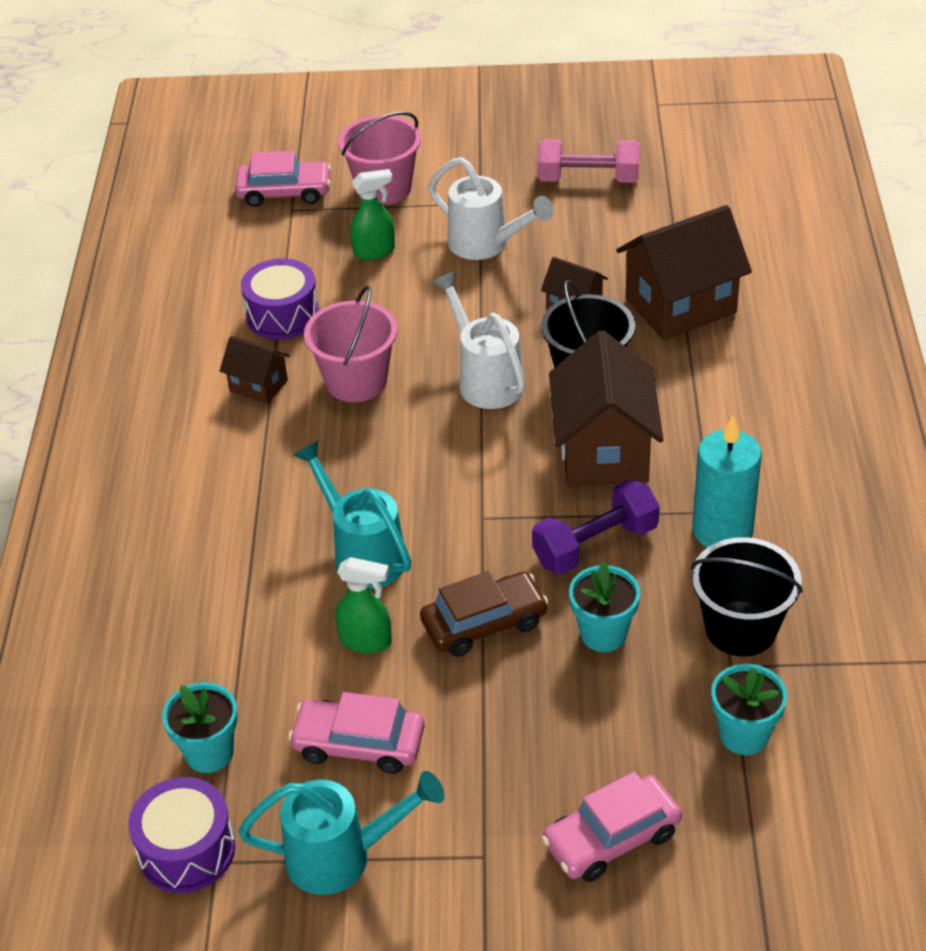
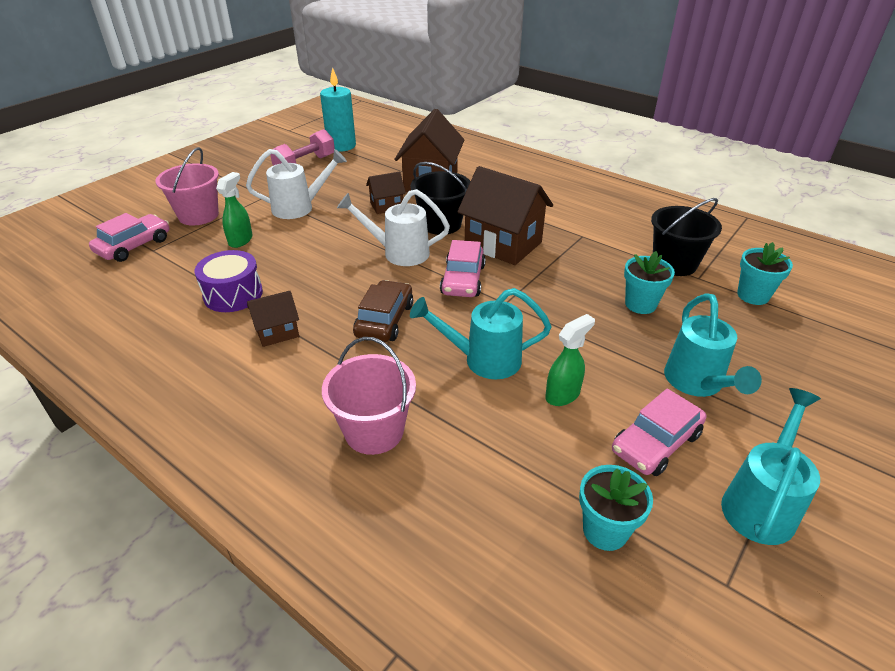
camera: 55 degrees left, 5 degrees down
(187, 850) = (704, 599): purple drum -> none
(356, 381) = (333, 294): pink bucket -> pink bucket (374, 431)
(484, 623) = (592, 340): brown car -> brown car (384, 320)
(491, 743) = (697, 383): none -> turquoise watering can
(595, 545) = (569, 277): purple dumbbell -> none
(612, 838) = (807, 373): pink car -> pink car (463, 280)
(722, 530) = (599, 238): turquoise candle -> turquoise candle (341, 146)

